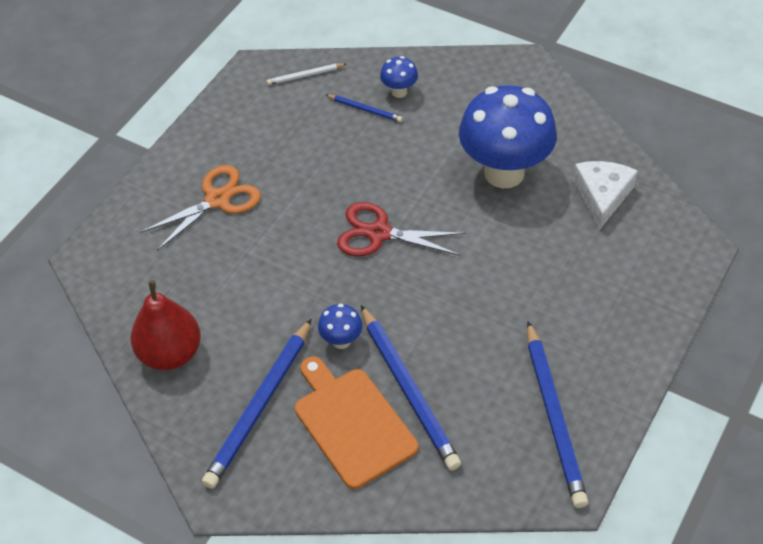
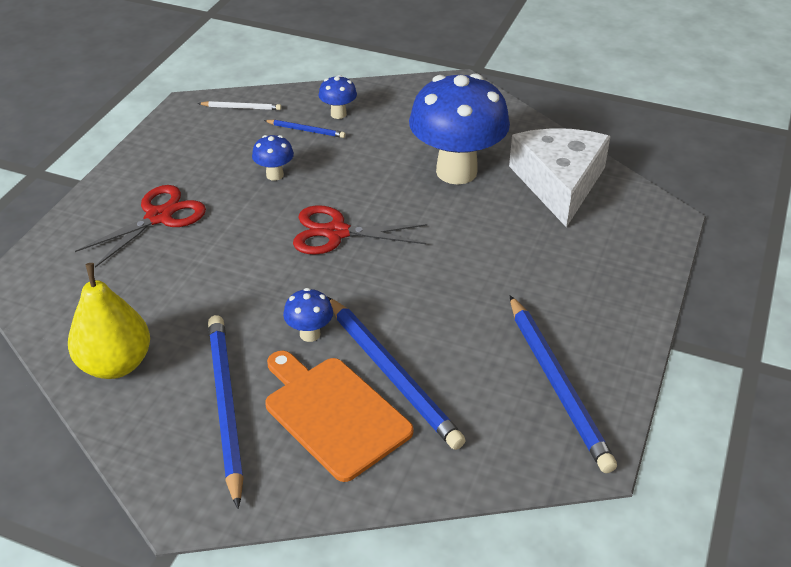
camera: 10 degrees left, 10 degrees down
(170, 353) = (116, 364): red pear -> yellow pear
(217, 200) = (159, 217): orange scissors -> red scissors
(260, 406) = (225, 407): blue pencil -> blue pencil turned 150 degrees clockwise
(305, 75) = (241, 107): white pencil -> white pencil turned 150 degrees counterclockwise
(329, 161) = (275, 175): none -> blue mushroom
(602, 196) = (559, 183): white cheese -> white cheese, size x1.55

